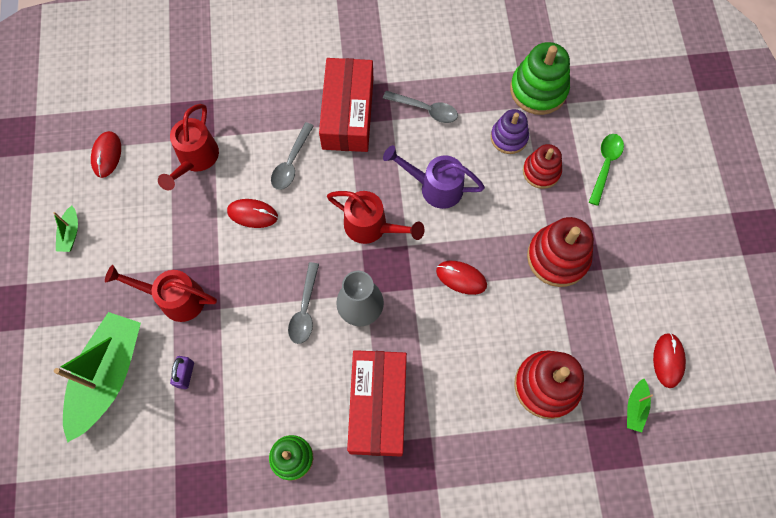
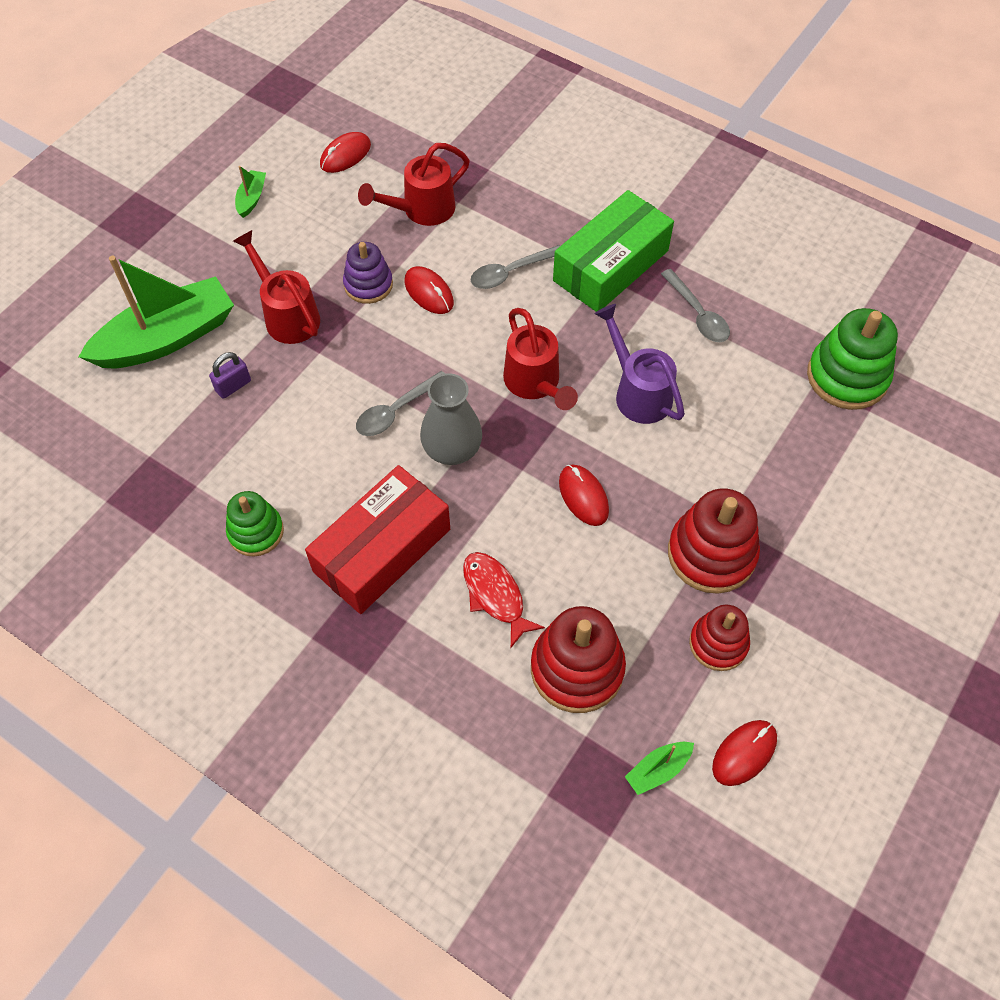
camera: 40 degrees right, 10 degrees down
(70, 233) = (251, 198): green boat -> green boat turned 150 degrees clockwise
(348, 113) = (611, 266): red box -> green box
(466, 379) = (495, 596): none -> red fish
(509, 137) = (767, 400): purple stacking toy -> purple stacking toy (368, 285)
(541, 171) = (773, 457): red stacking toy -> red stacking toy (718, 643)
(605, 165) = (857, 502): green spoon -> none

